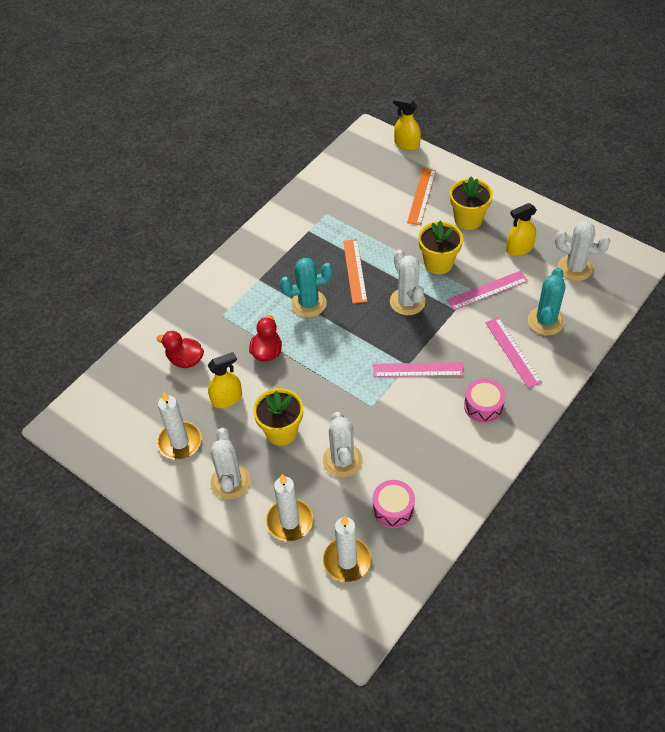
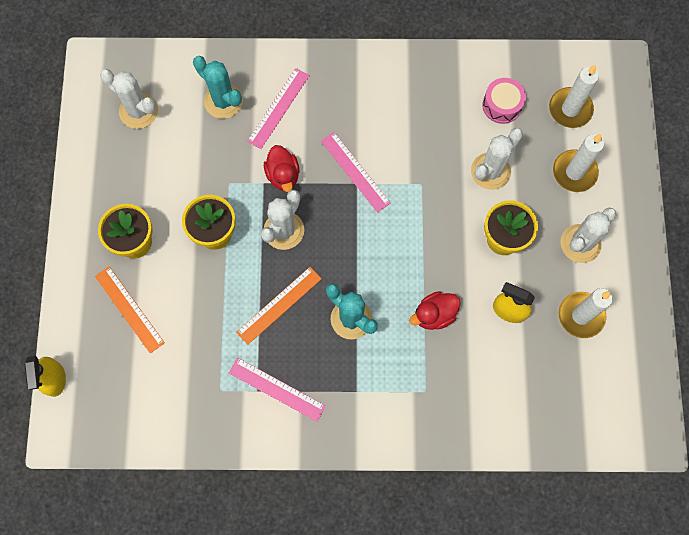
camera: 130 degrees left, 20 degrees up
(185, 360) = (499, 383): red duck -> red duck (283, 175)
(421, 196) = (129, 309): orange ruler -> orange ruler turned 75 degrees clockwise
(483, 406) = (354, 98): pink drum -> none
(487, 290) = (220, 169): pink ruler -> pink ruler (277, 389)
(519, 248) = (145, 172): yellow spray bottle -> none
(545, 321) = (223, 101): turquoise cactus -> turquoise cactus turned 60 degrees clockwise
(575, 268) = (138, 111): white cactus -> white cactus turned 45 degrees counterclockwise

